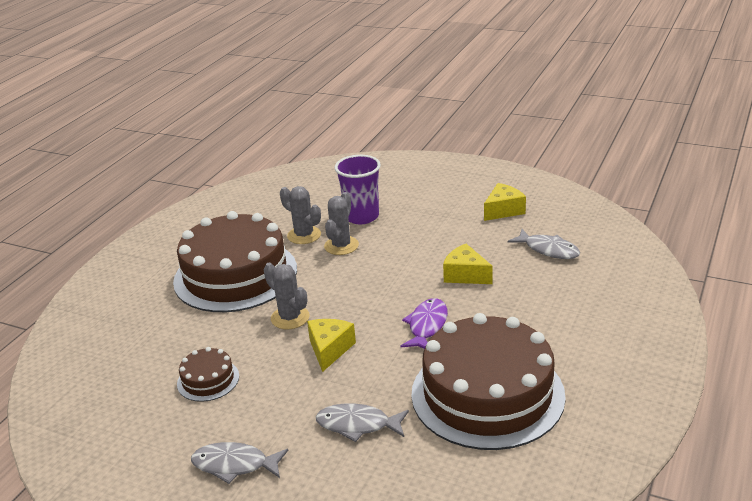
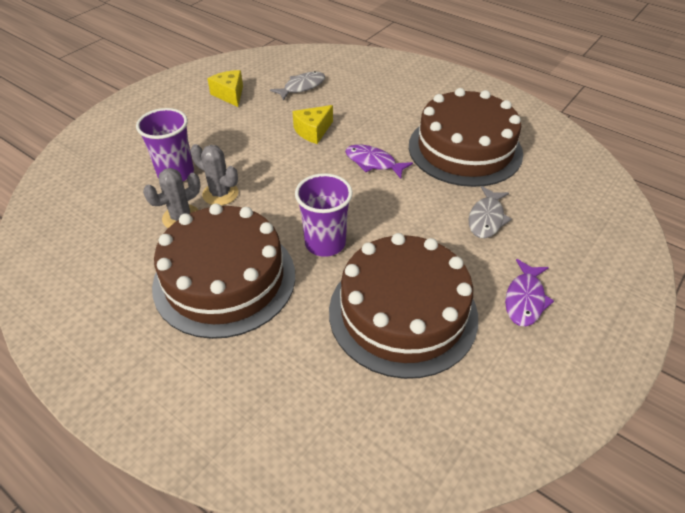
camera: 80 degrees left, 15 degrees up
(208, 380) = (403, 313): brown cake -> brown cake, size x2.34
(234, 465) = (525, 299): grey fish -> purple fish
(290, 318) = (325, 243): grey cactus -> purple cup
(329, 349) = (384, 222): yellow cheese -> none

